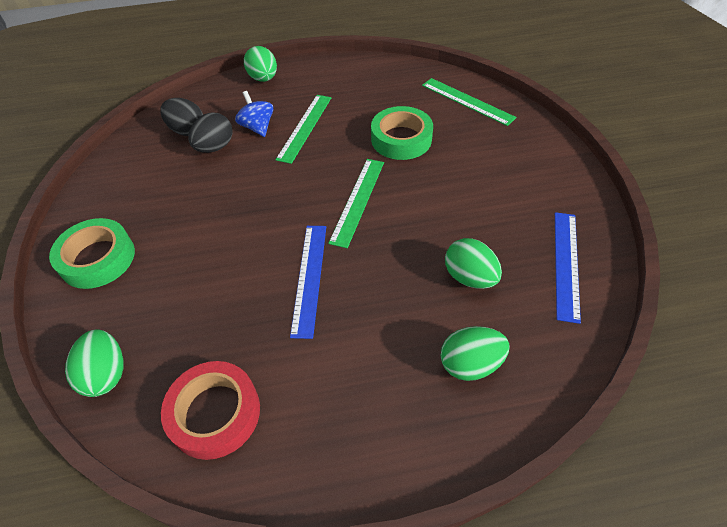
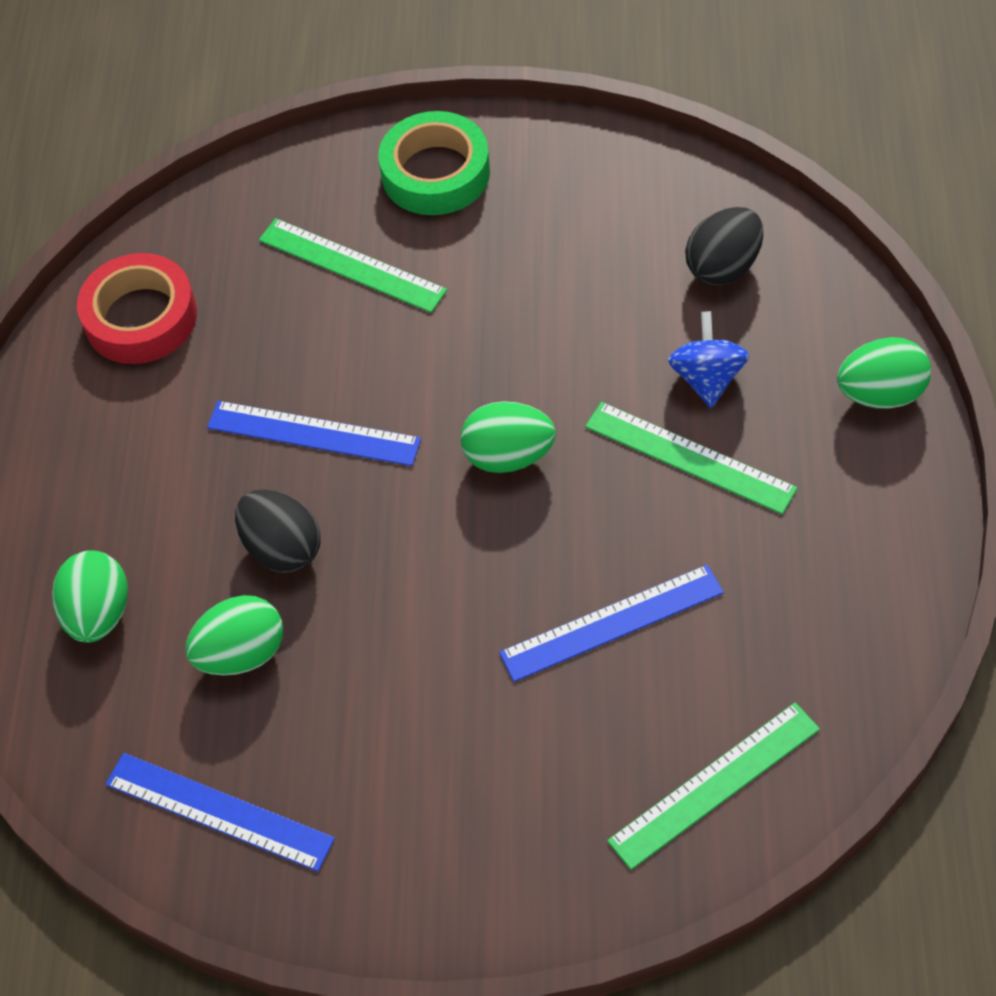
camera: 105 degrees right, 5 degrees up
(106, 374) = (236, 205): green egg -> green egg (508, 456)
(215, 147) = (661, 310): black egg -> black egg (282, 548)
(258, 127) = (707, 378): blue spinning top -> blue spinning top turned 75 degrees counterclockwise
(358, 200) = (459, 521): green ruler -> green ruler (352, 265)
(401, 139) = (612, 623): green tape -> blue ruler

